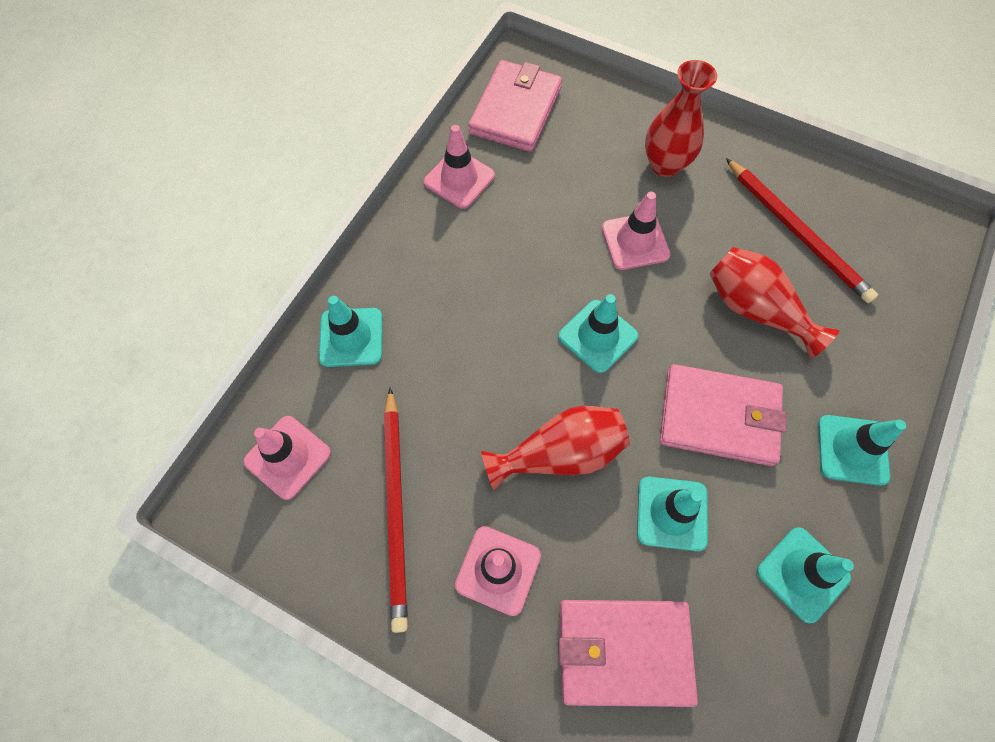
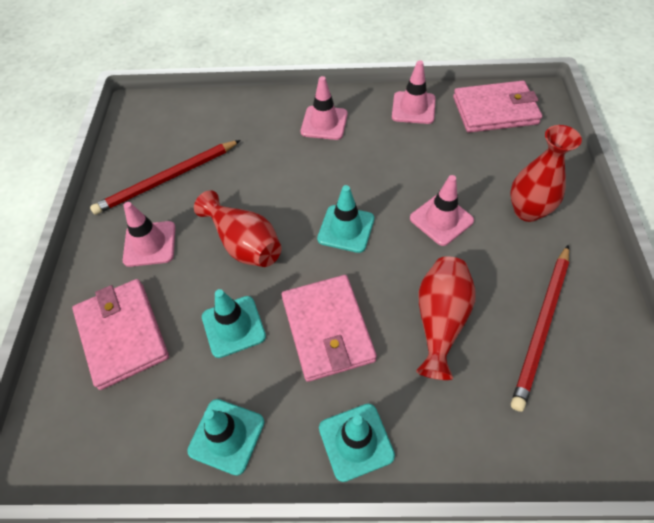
camera: 65 degrees right, 10 degrees down
(288, 457) = (175, 121): pink traffic cone -> pink traffic cone (324, 123)
(351, 337) = (264, 112): turquoise traffic cone -> none

